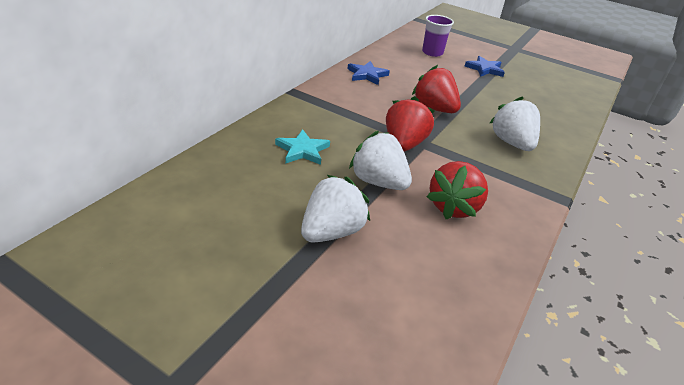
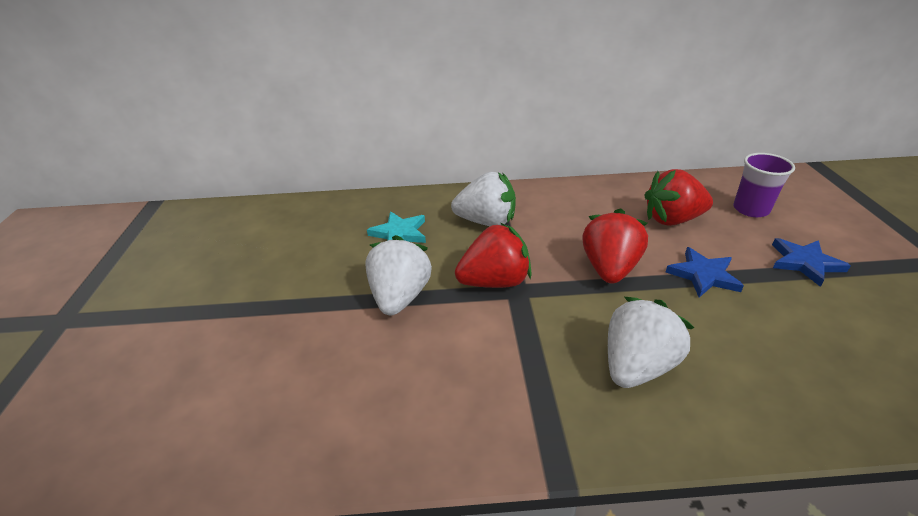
camera: 60 degrees right, 0 degrees up
(331, 232) = (290, 306): white strawberry -> white strawberry (486, 221)
(367, 75) = (600, 199): blue star -> blue star (703, 275)
(454, 207) = (413, 369): red strawberry -> red strawberry (672, 219)

